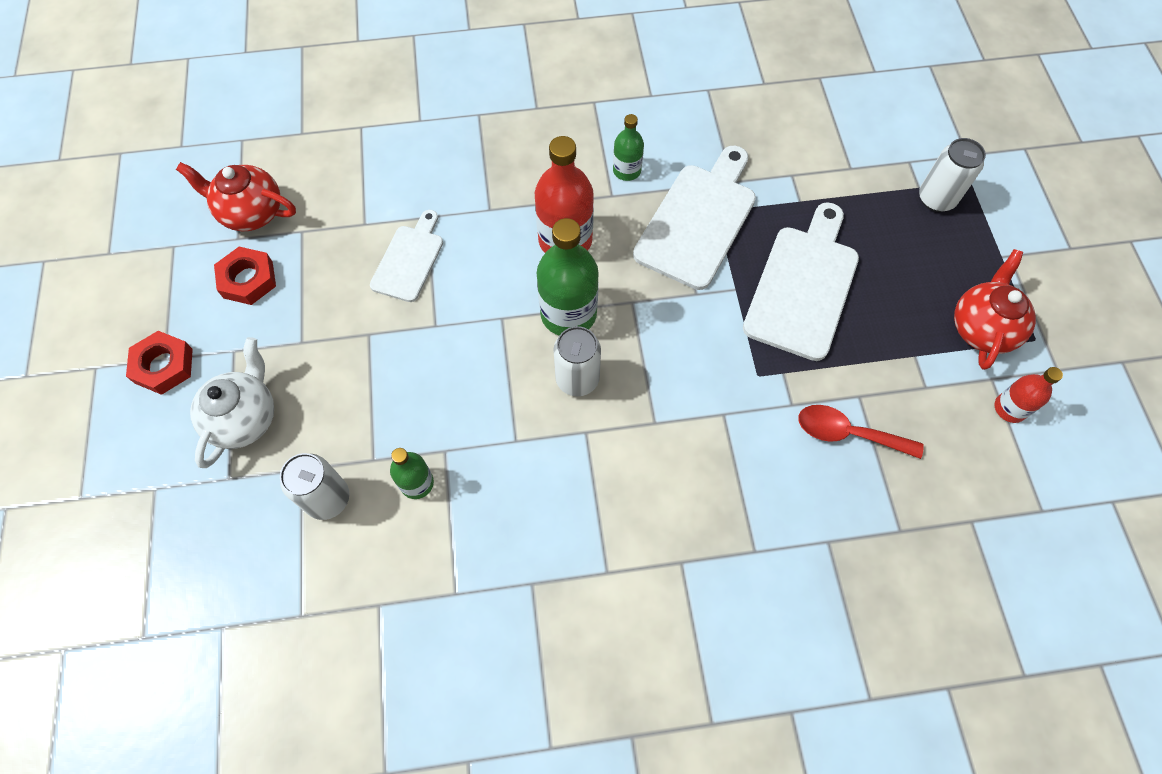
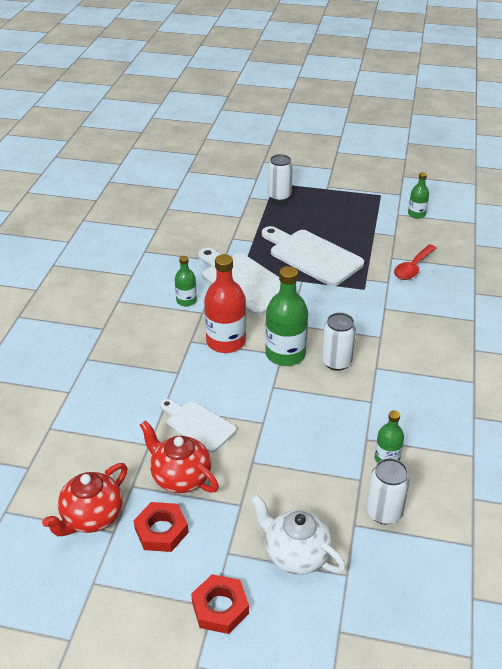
camera: 70 degrees left, 25 degrees down
(982, 328) = (367, 207): red teapot -> red teapot (180, 477)
(1009, 408) = (416, 214): red bottle -> green bottle

